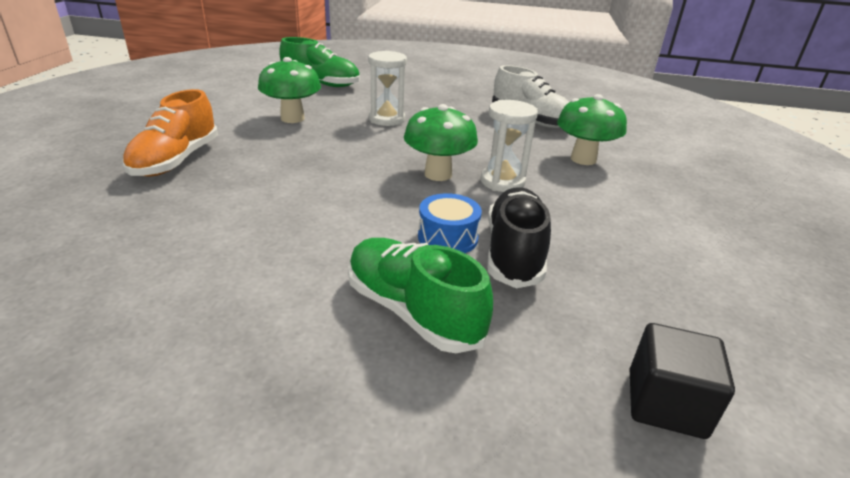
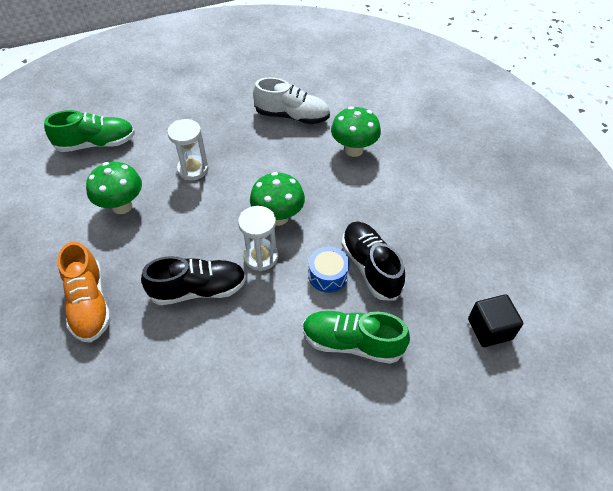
camera: 30 degrees left, 20 degrees up
(286, 191) = (198, 290): none -> black shoe
(502, 182) = (322, 203): white hourglass -> white hourglass (261, 257)

